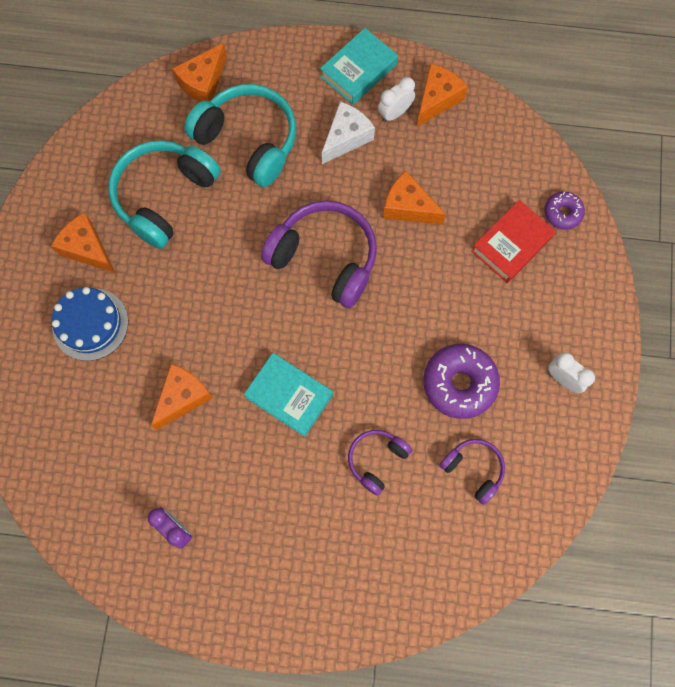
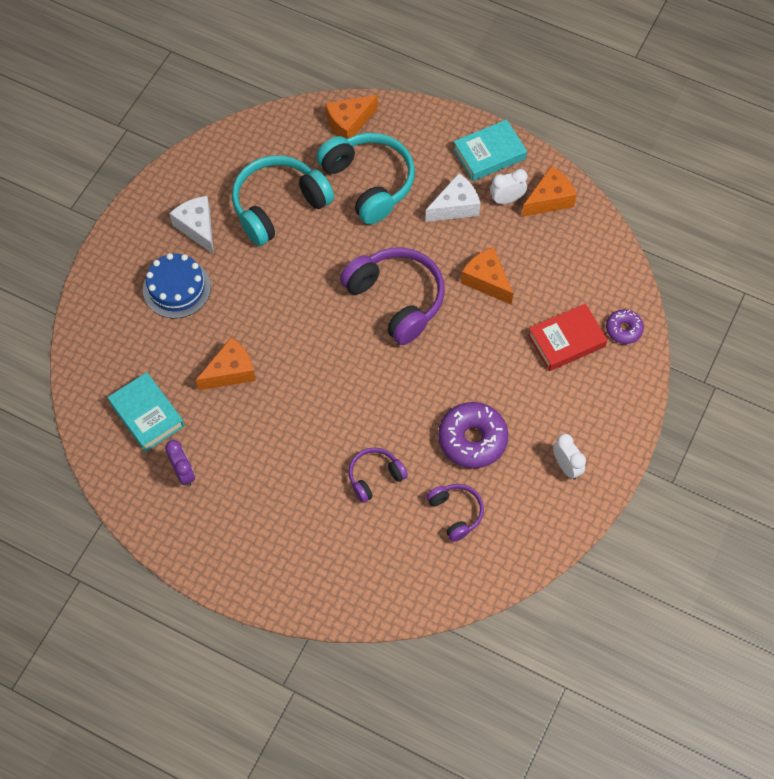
camera: 20 degrees right, 10 degrees down
(87, 249) = (197, 228): orange cheese -> white cheese
(289, 396) = (320, 400): turquoise book -> turquoise book (147, 415)

